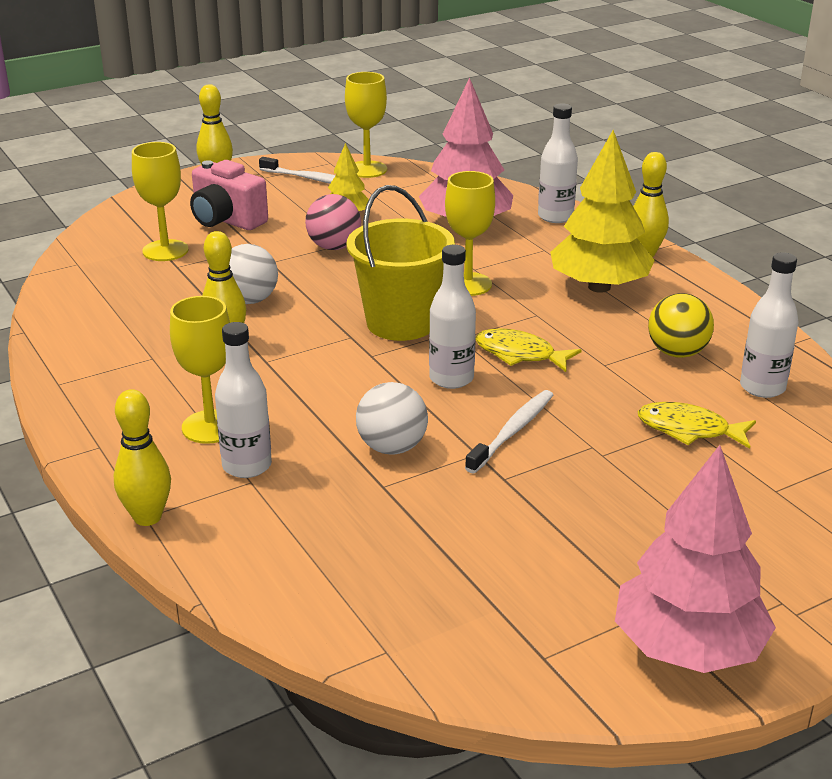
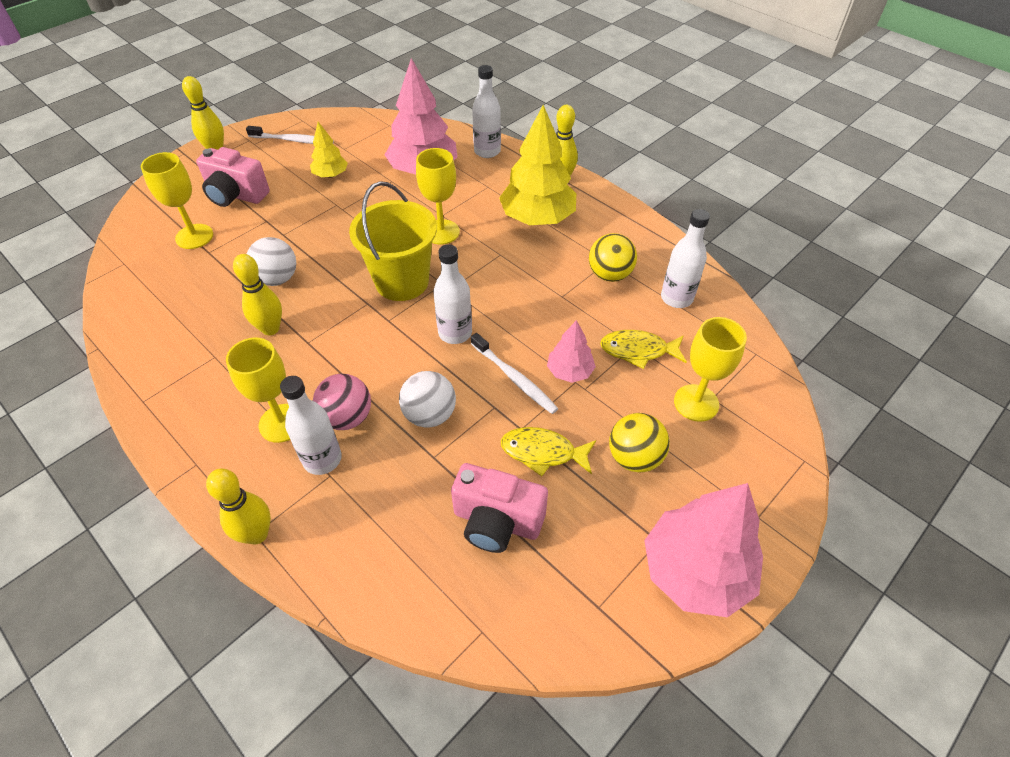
camera: 15 degrees left, 20 degrees up
(334, 247) = (329, 210): pink ball -> pink ball (347, 417)
(367, 169) = (333, 123): yellow goblet -> yellow goblet (696, 403)
(441, 557) = (497, 521): none -> pink camera
(513, 431) = (514, 378): white toothbrush -> white toothbrush turned 120 degrees clockwise
(519, 354) = (498, 298): yellow fish -> yellow fish (542, 452)
(588, 436) = (570, 371): none -> pink tree
(645, 529) = (634, 457): none -> yellow ball

